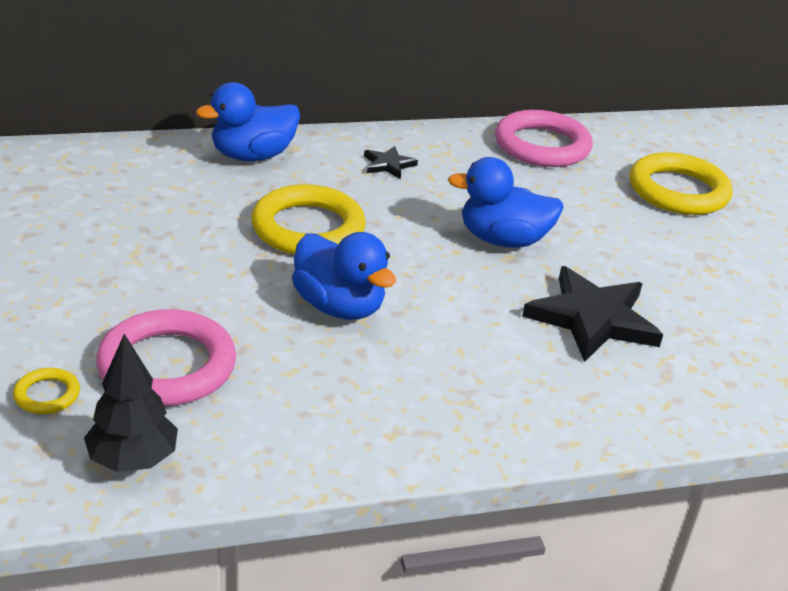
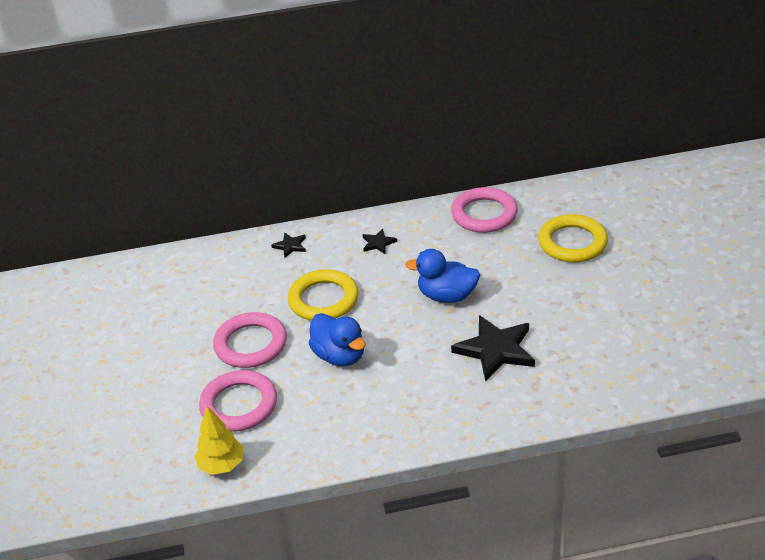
camera: 10 degrees right, 5 degrees up
(47, 395) = (174, 429): yellow ring -> none
(133, 460) = (222, 465): black tree -> yellow tree
(189, 278) = (251, 344): none -> pink ring
(252, 156) = (290, 246): blue duck -> black star

